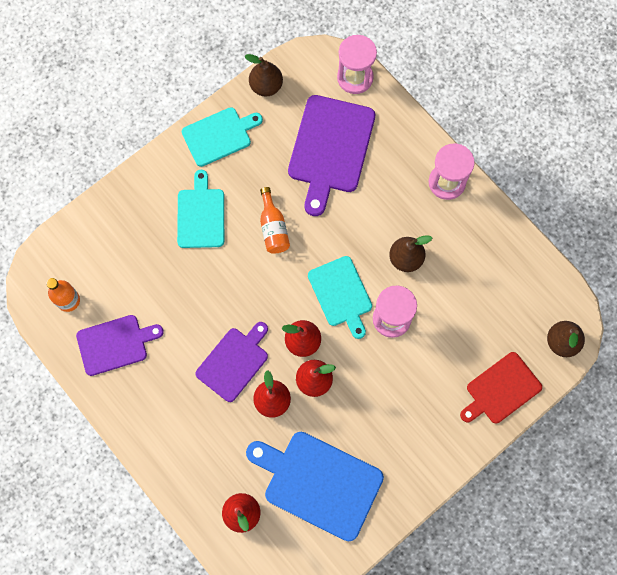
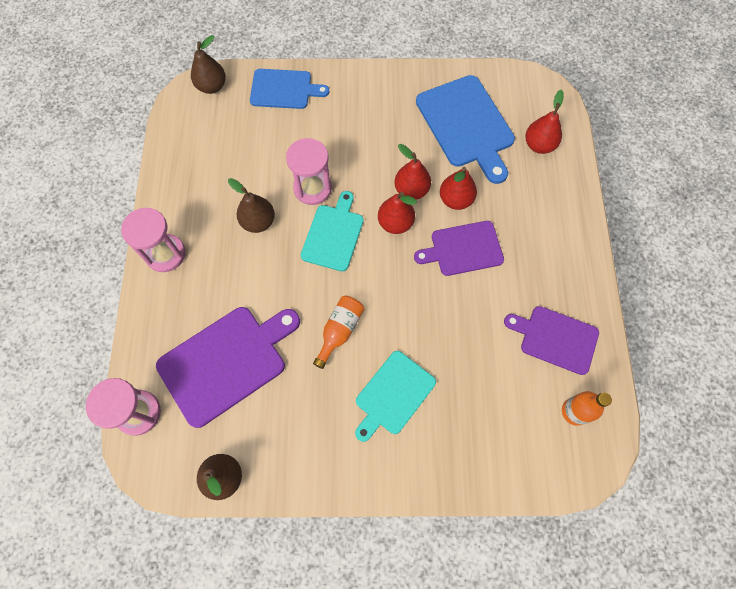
camera: 140 degrees left, 5 degrees down
(219, 135) = (312, 462): turquoise cutting board -> none
(501, 389) = (284, 89): red cutting board -> blue cutting board

